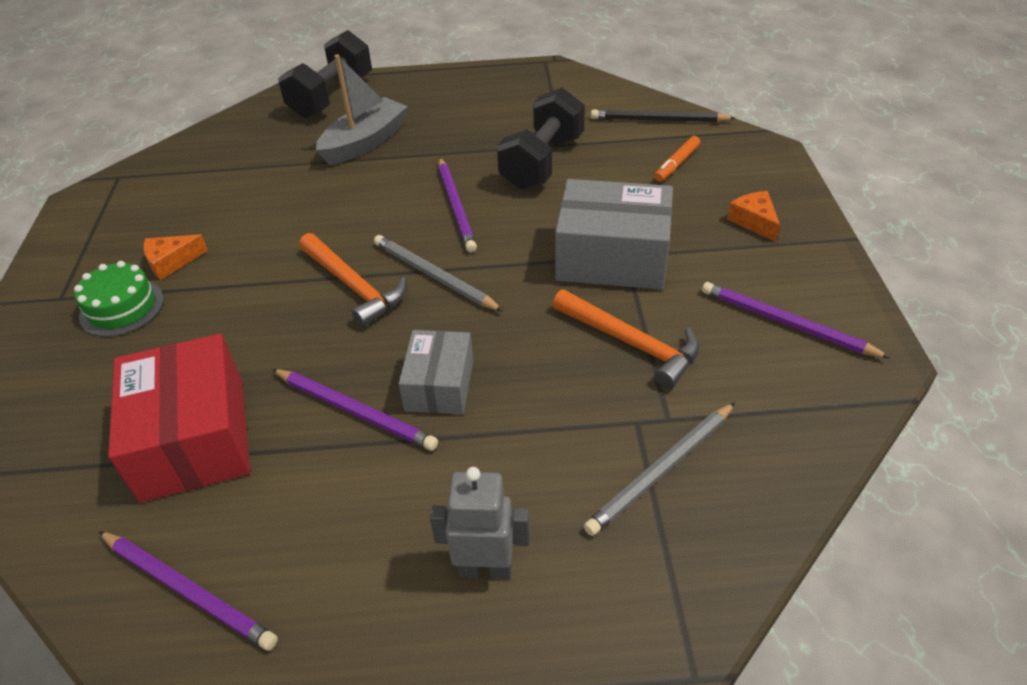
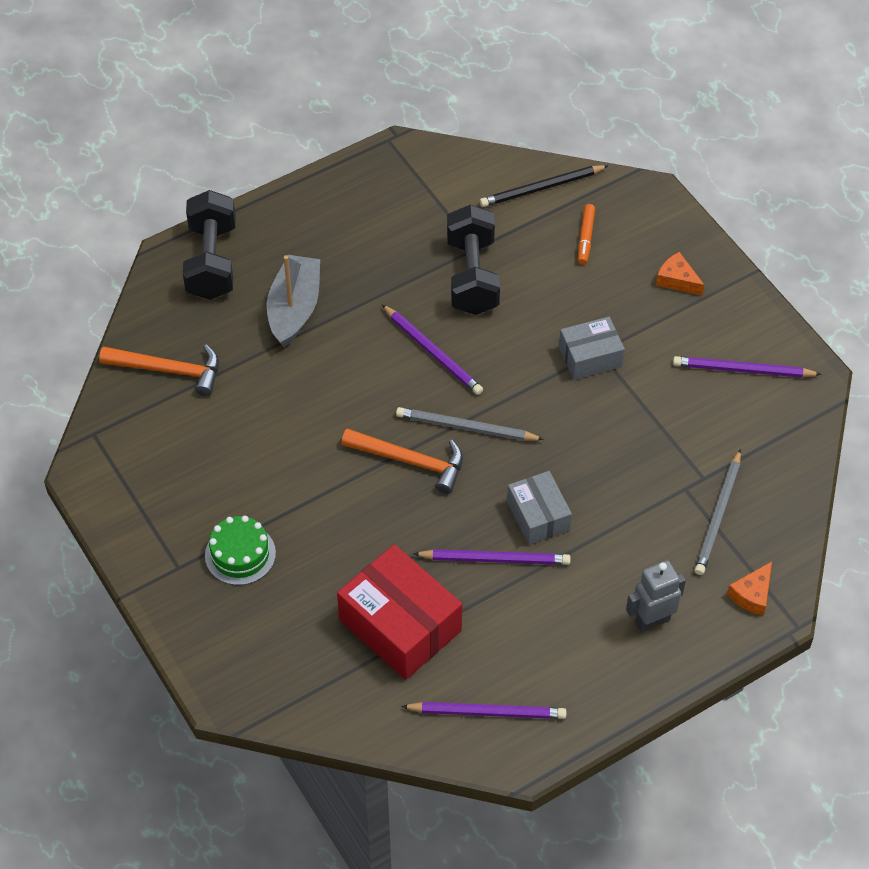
camera: 30 degrees left, 10 degrees up
(172, 262) = (239, 498): orange cheese -> orange cheese (752, 594)
(612, 257) = (590, 357): grey box -> grey box, size x0.59
(632, 344) = (648, 429): orange hammer -> orange hammer (169, 370)

